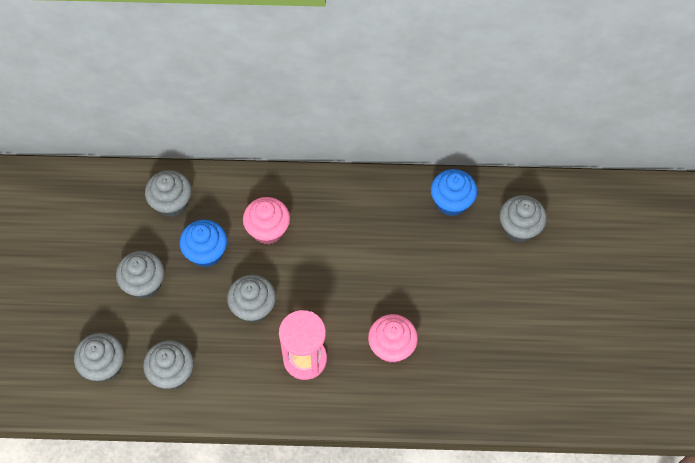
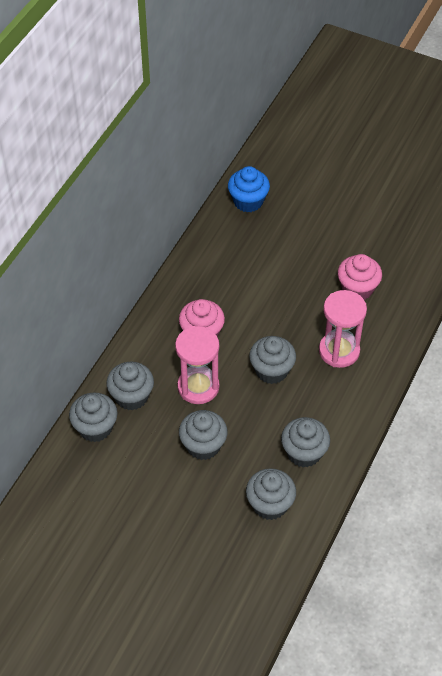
camera: 65 degrees left, 10 degrees down
(206, 252) = (198, 387): blue cupcake -> pink hourglass
(519, 228) = (295, 170): grey cupcake -> grey cupcake (95, 428)

